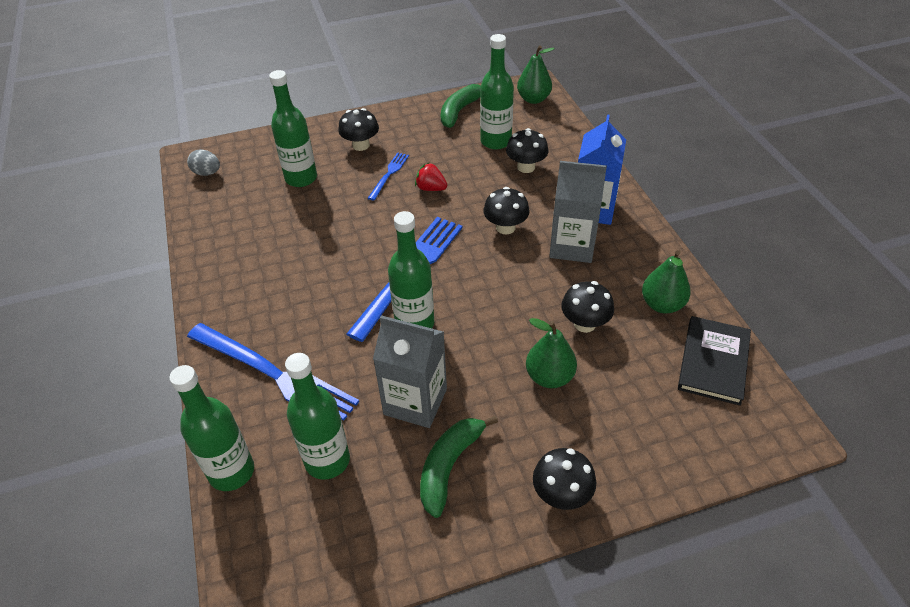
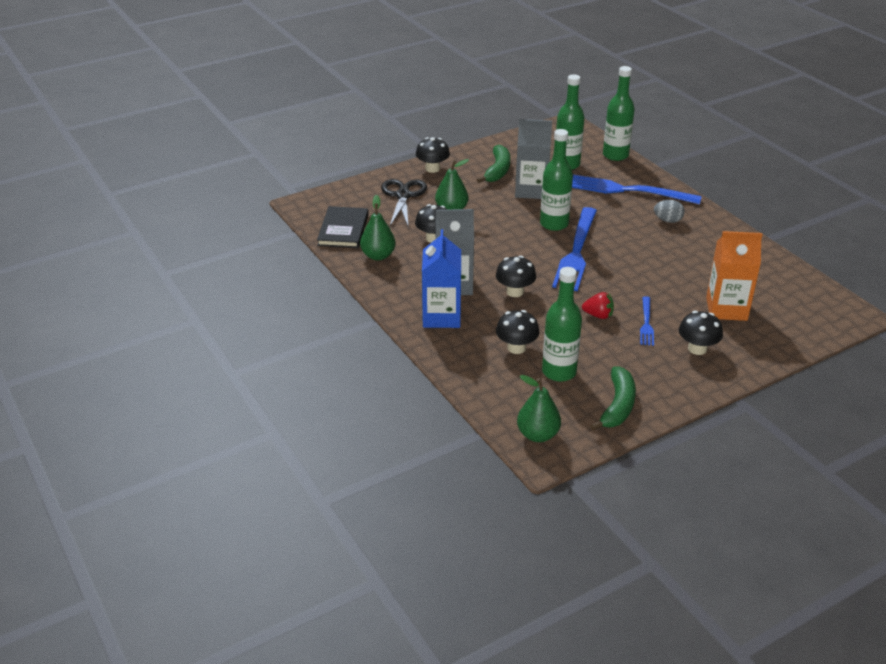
camera: 165 degrees right, 10 degrees down
(207, 173) = (819, 302): grey egg -> grey egg (668, 220)
(301, 178) = (726, 309): green bottle -> orange carton
(620, 426) = (403, 195): none -> black scissors

